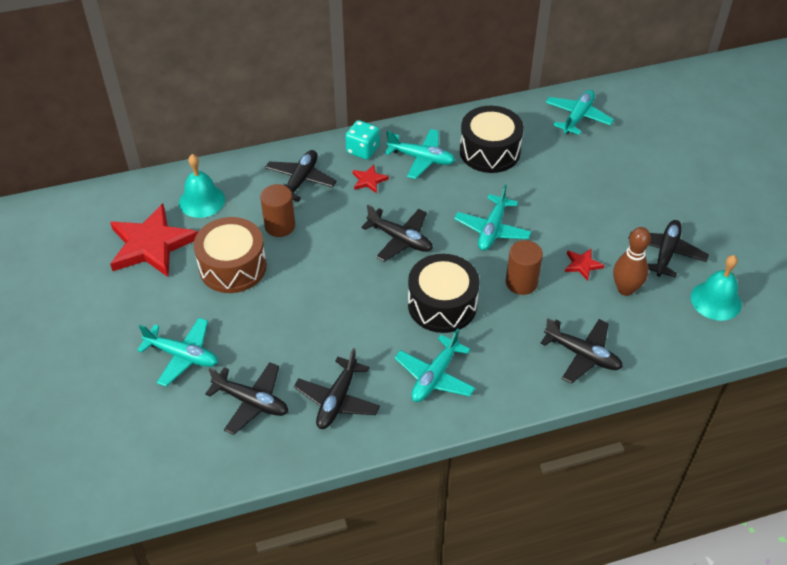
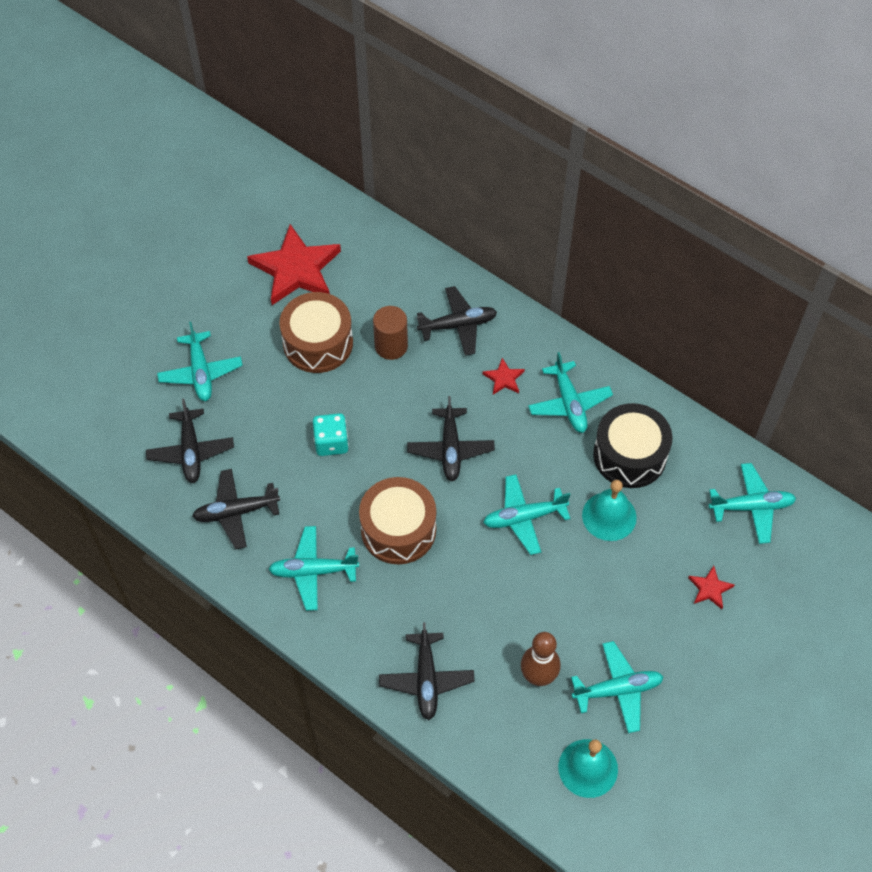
camera: 55 degrees right, 10 degrees up
(202, 201) = (373, 269): turquoise bell -> turquoise bell (609, 516)
(362, 150) = (539, 348): turquoise dice -> turquoise dice (331, 443)
(442, 305) = (398, 530): black drum -> brown drum
(521, 282) = (475, 580): brown cylinder -> none
(582, 265) = (540, 621): red star -> red star (710, 589)
(666, 253) = (617, 690): black plane -> turquoise plane

